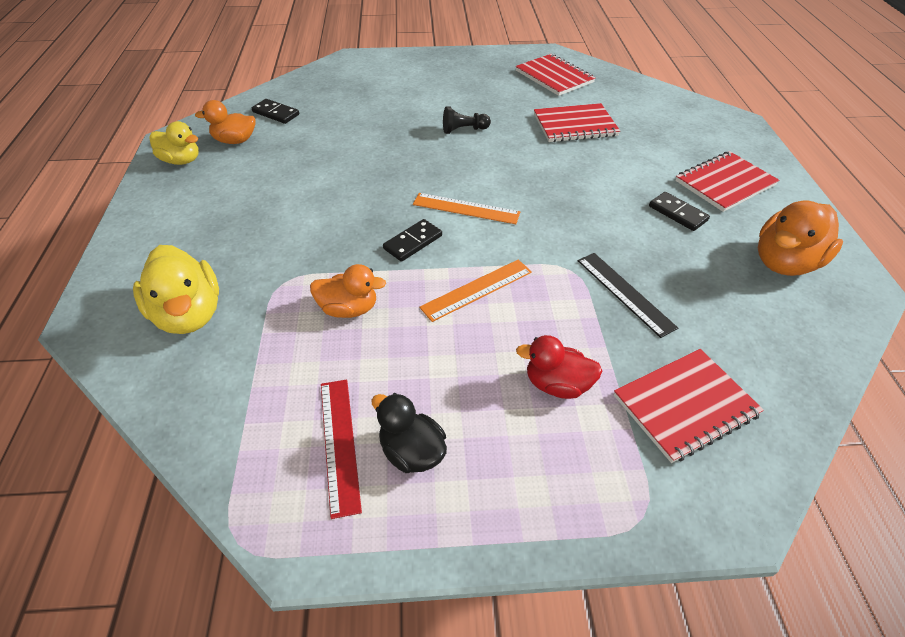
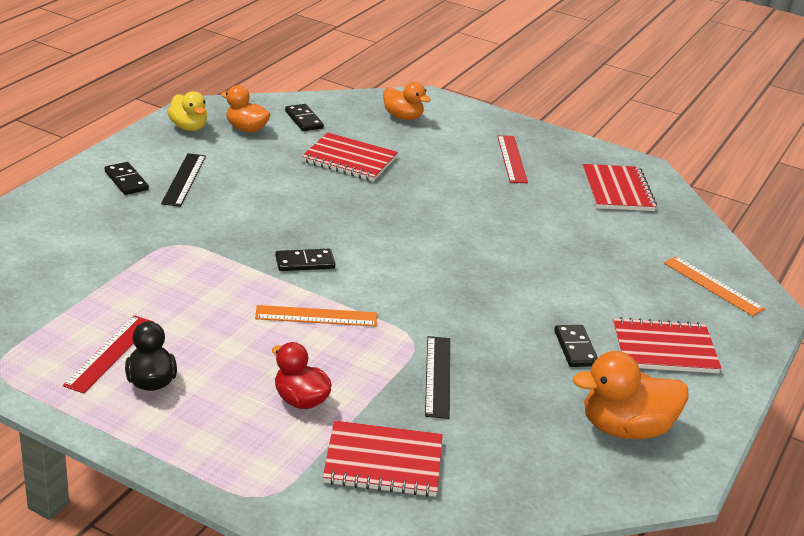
camera: 30 degrees right, 15 degrees down
(171, 239) = (126, 181): none -> black domino
(189, 314) = (91, 234): yellow duck -> none
(226, 213) = (184, 179): none -> black ruler
(349, 309) = (203, 282): orange duck -> orange duck (403, 117)
(462, 82) = (511, 159): none -> red ruler
(464, 130) = (458, 199): black pawn -> none
(466, 208) = (380, 259): orange ruler -> orange ruler (713, 285)
(575, 125) = (577, 239): red notebook -> red notebook (349, 160)

